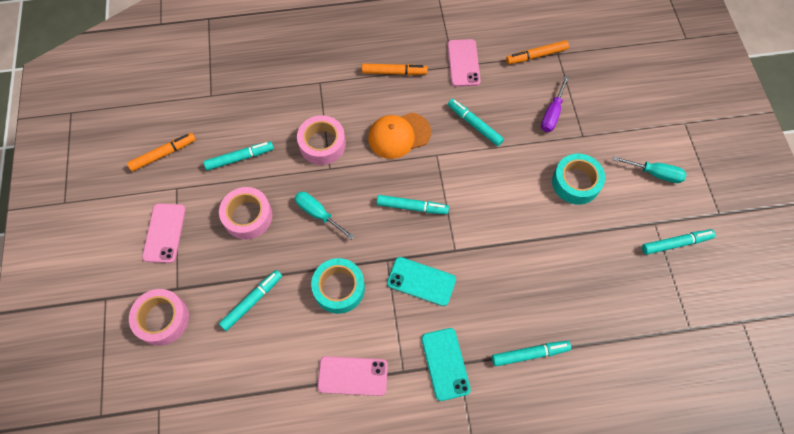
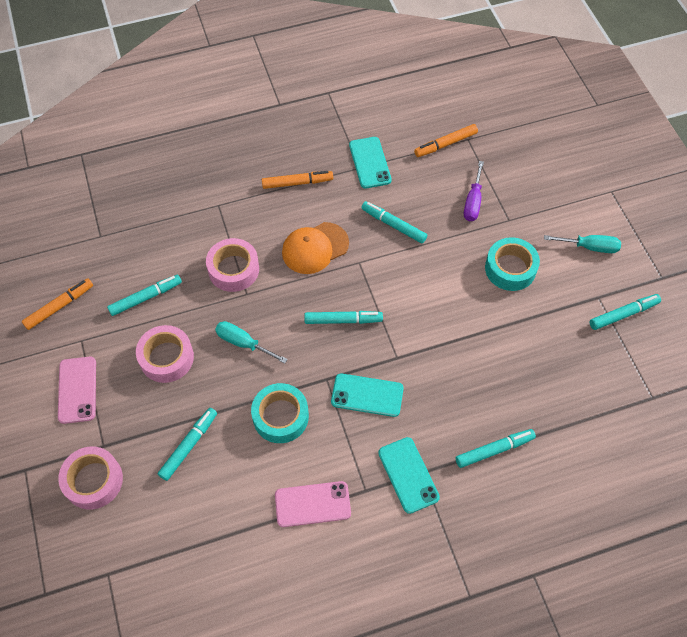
camera: 10 degrees left, 5 degrees down
(463, 63) = (369, 163): pink phone -> turquoise phone

